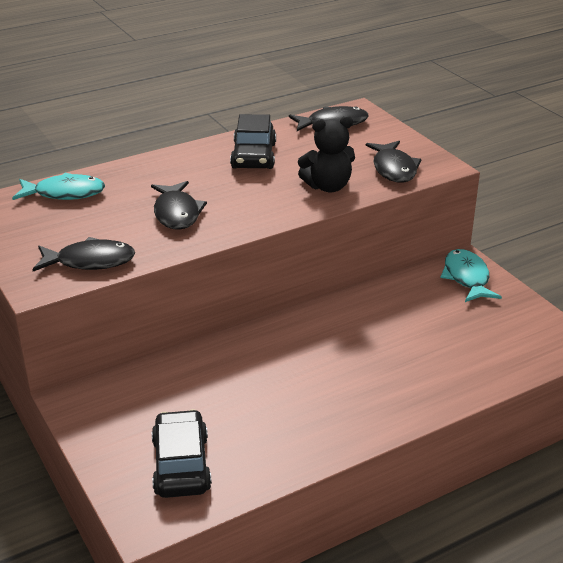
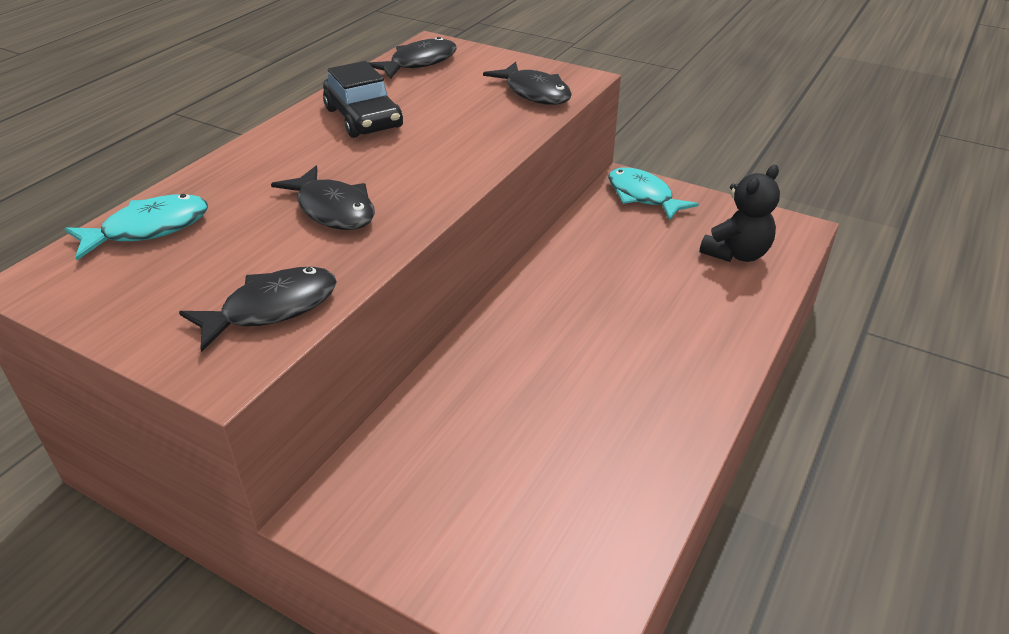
camera: 30 degrees left, 5 degrees up
(181, 464) = (545, 538): black car -> none
(328, 187) = (484, 129): black teddy bear -> black teddy bear (736, 254)

